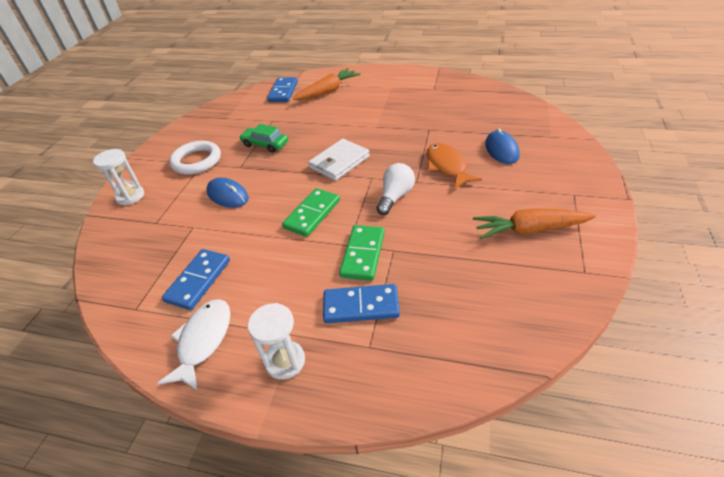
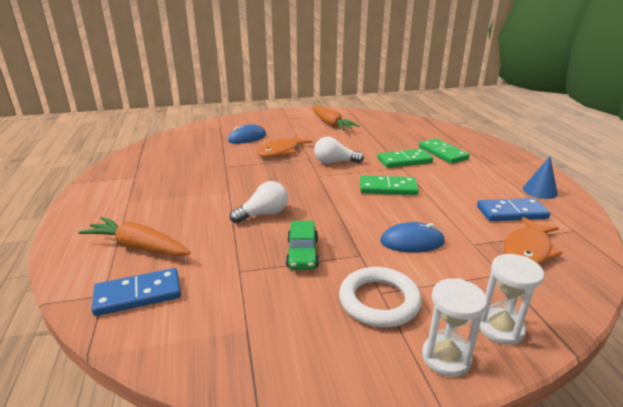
camera: 120 degrees left, 15 degrees down
(155, 254) = (528, 249): none -> orange fish
(203, 341) = (540, 191): white fish -> blue cone
(228, 195) = (412, 242): blue mouse -> blue mouse turned 75 degrees clockwise
(285, 361) = (505, 163): white hourglass -> white hourglass (446, 357)
(327, 137) = (263, 214): none -> white light bulb
(339, 162) = (306, 195): white wallet -> none
(361, 306) = (442, 153): blue domino -> green domino

